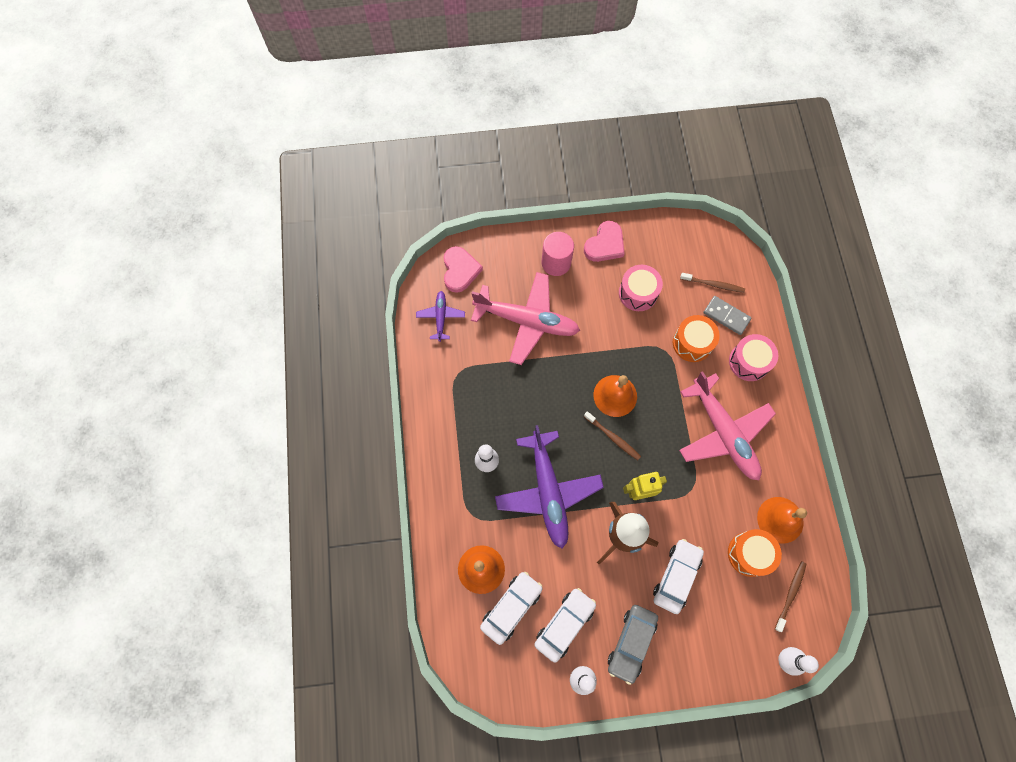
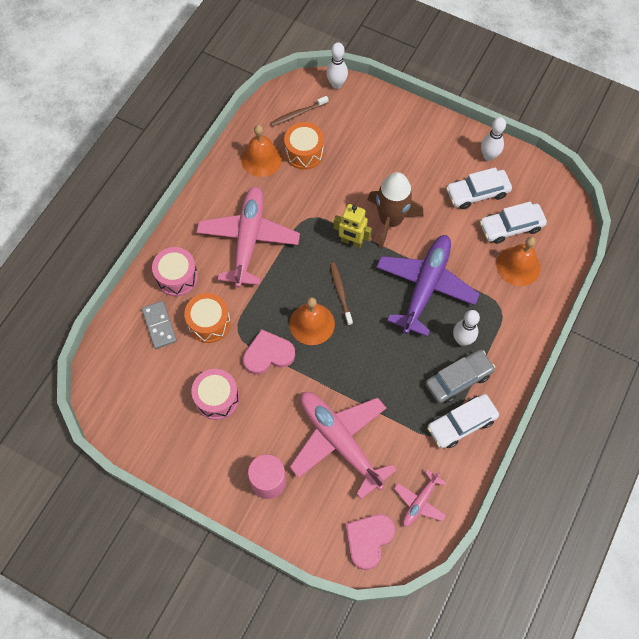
camera: 145 degrees left, 5 degrees down
(440, 317) = (420, 501): purple plane -> pink plane
(605, 244) = (207, 467): pink heart -> pink heart (268, 354)
(631, 643) = (436, 154): grey car -> grey car (458, 379)
(676, 576) = (370, 171): white car -> white car (461, 423)
(713, 285) = (144, 360): brown toothbrush -> none

